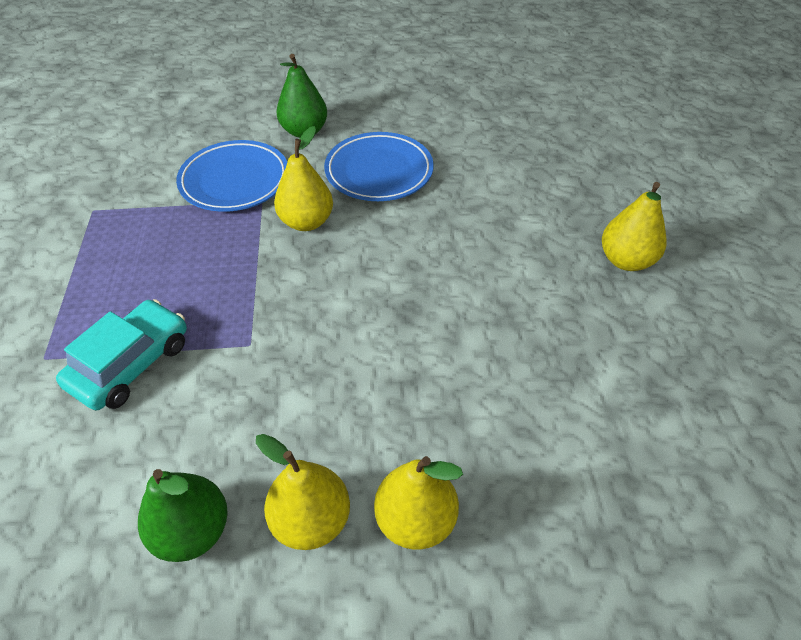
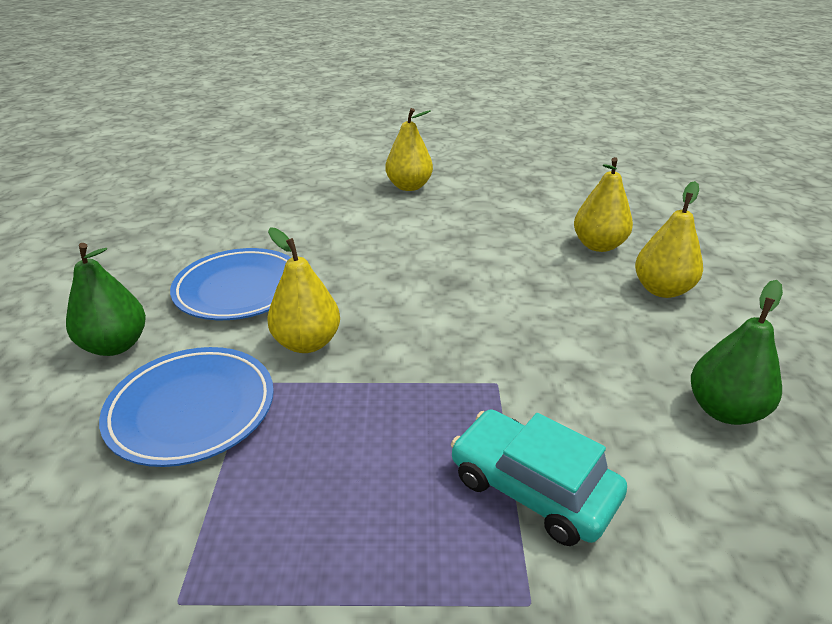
camera: 85 degrees left, 15 degrees down
(311, 520) = (683, 339): yellow pear -> yellow pear (598, 245)

